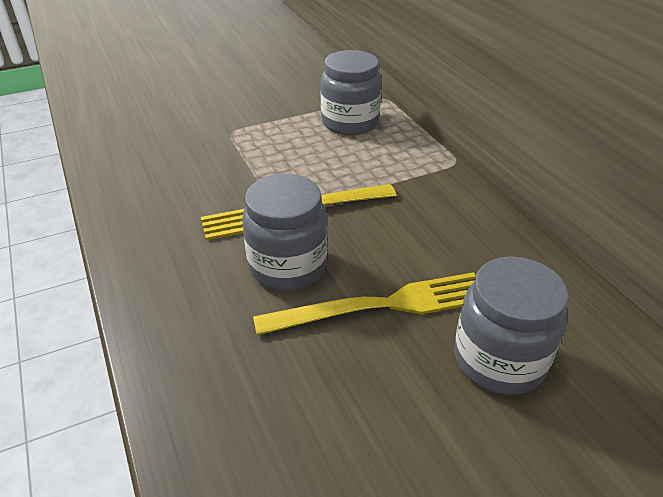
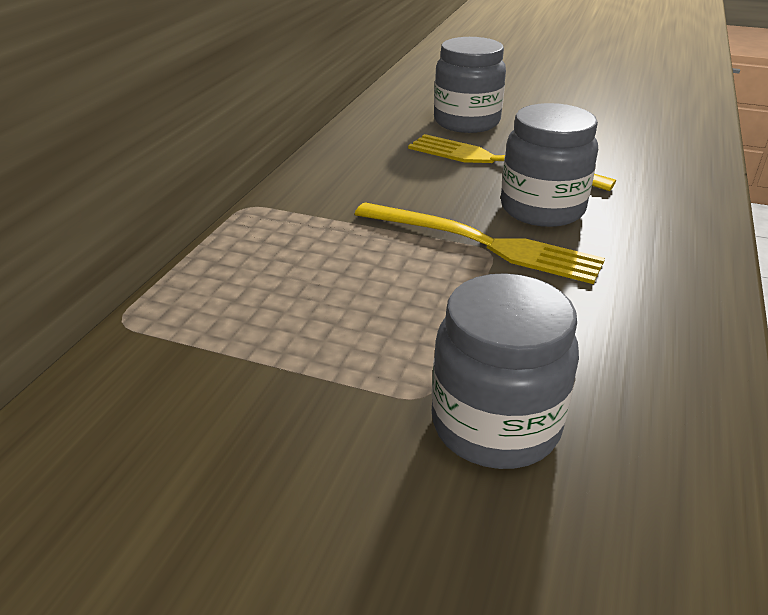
camera: 135 degrees left, 5 degrees down
(350, 122) = (245, 307): grey jar -> grey jar (495, 425)

